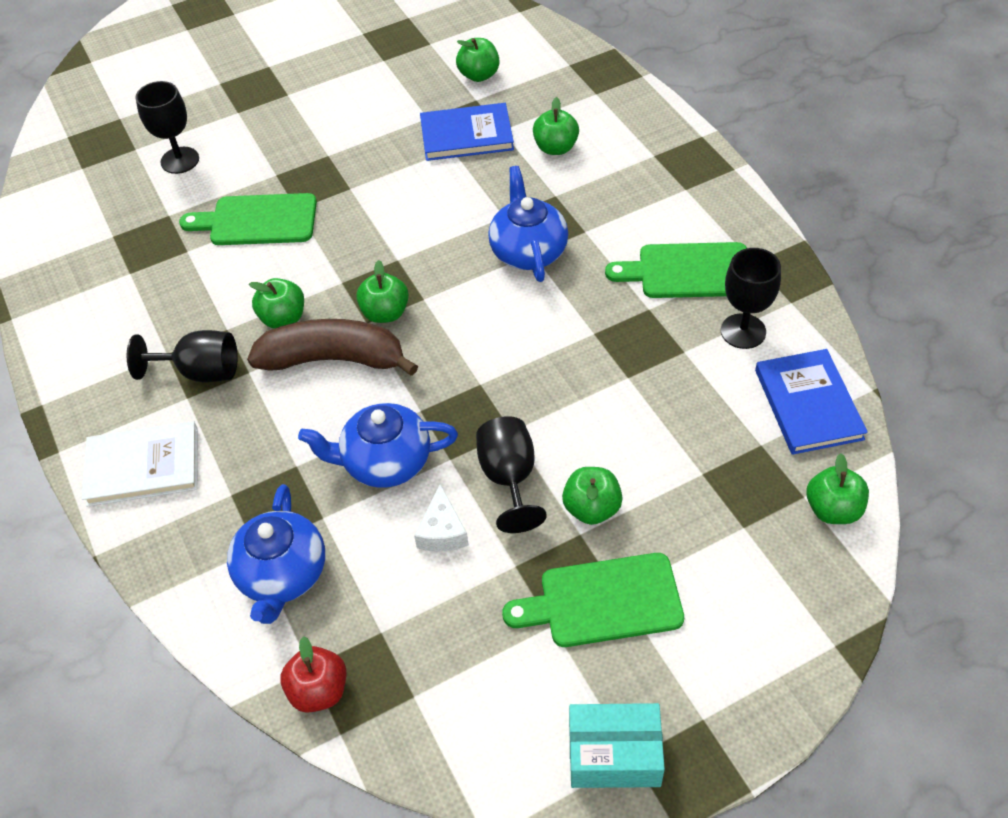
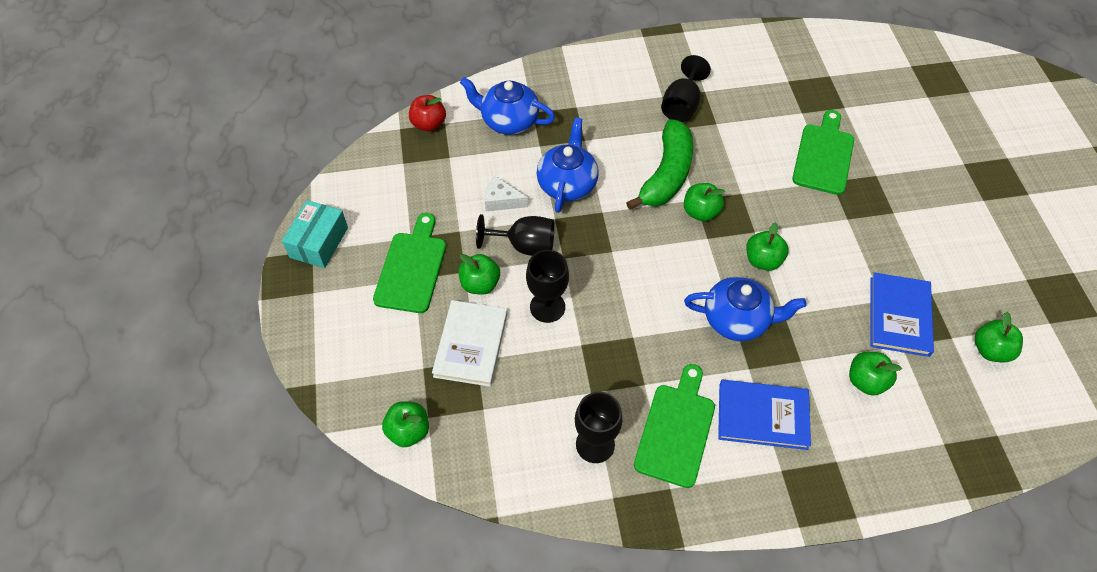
camera: 105 degrees right, 5 degrees up
(143, 466) = (615, 71): white book -> white book (471, 345)
(180, 160) = (907, 120): black goblet -> black goblet (547, 307)
(283, 318) = (715, 154): green apple -> green apple (763, 260)
(334, 359) = (666, 175): brown banana -> green banana
(808, 404) = (504, 459): blue book -> blue book (762, 416)

